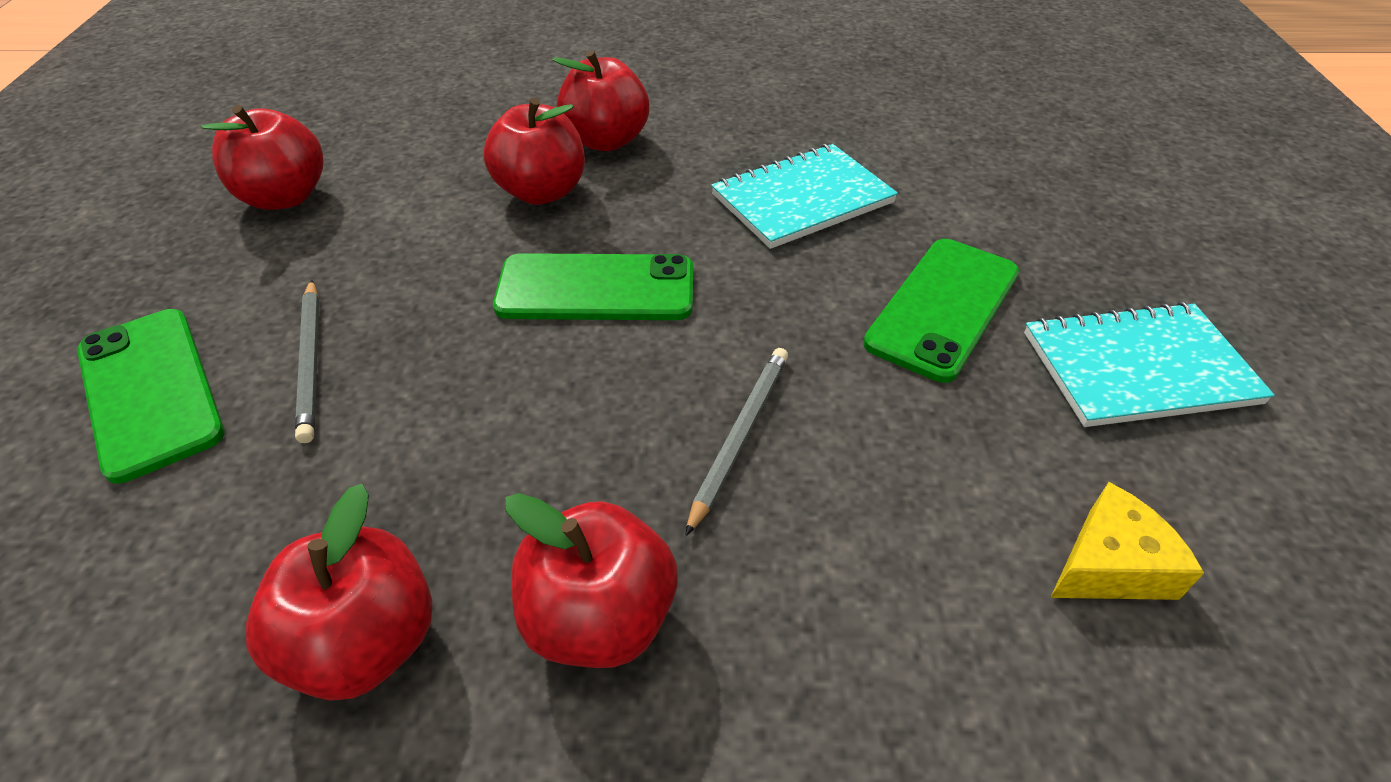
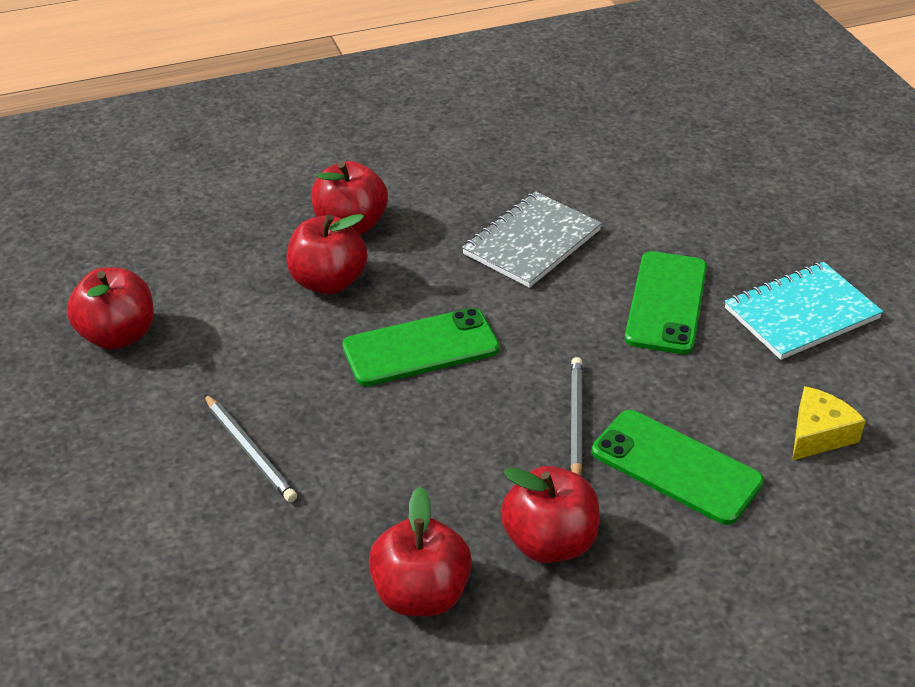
camera: 20 degrees left, 5 degrees down
(149, 391) = (146, 501): green phone -> green phone (676, 467)
(802, 199) = (531, 242): turquoise notebook -> grey notebook

